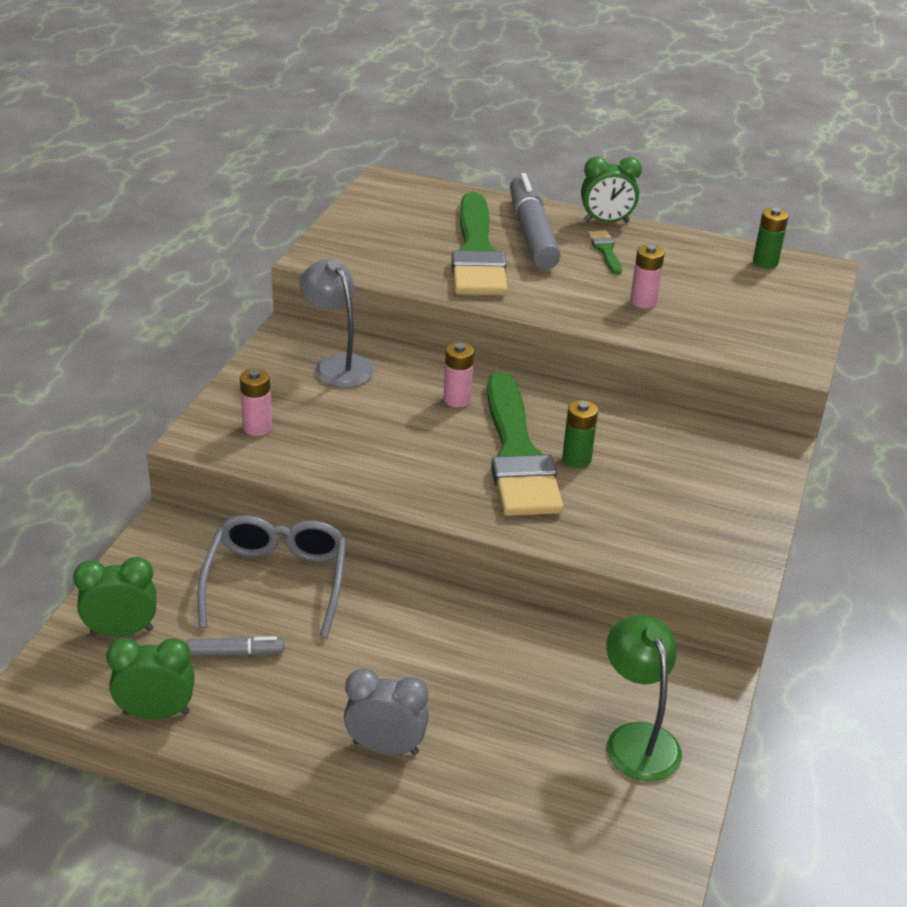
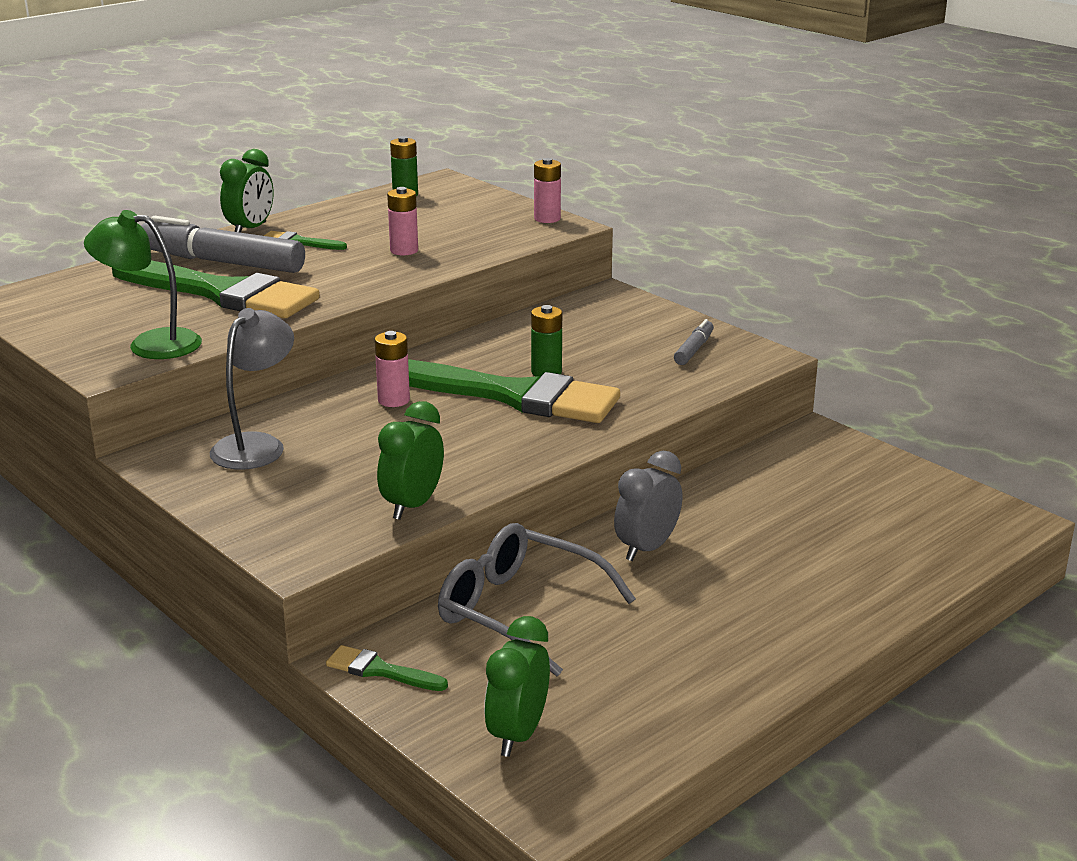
camera: 60 degrees left, 10 degrees down
(156, 713) = (669, 737): green clock -> green clock (412, 505)
(163, 540) = (381, 670): none -> green brush
(236, 653) = (612, 663): grey marker -> grey marker (694, 349)
(257, 427) = (318, 516): pink battery -> pink battery (547, 219)
(337, 365) = (256, 445): grey lamp -> grey lamp turned 120 degrees clockwise
(385, 747) = (804, 607): grey clock -> grey clock (646, 548)
(637, 739) = (864, 484): green lamp -> green lamp (151, 344)

